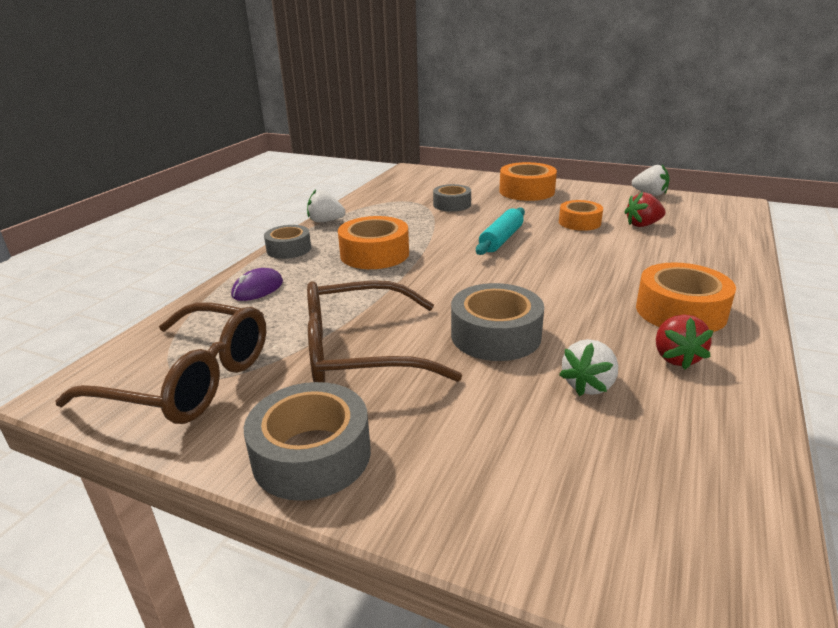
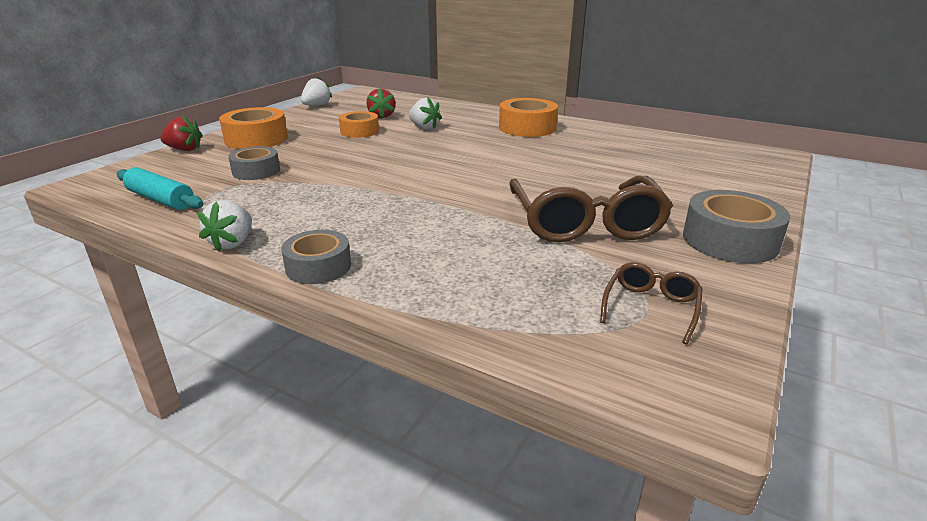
camera: 85 degrees left, 0 degrees up
(189, 380) = (651, 307): brown glasses -> brown glasses, size x0.48
(257, 289) = (438, 282): purple mouse -> none
(374, 254) = (373, 214): orange tape -> none
(495, 335) = (557, 175): grey tape -> none
(501, 239) = (376, 159): turquoise rolling pin -> turquoise rolling pin (160, 199)
(589, 385) = (618, 158): white strawberry -> white strawberry (424, 127)
(676, 358) = (584, 137): red strawberry -> red strawberry (184, 149)

